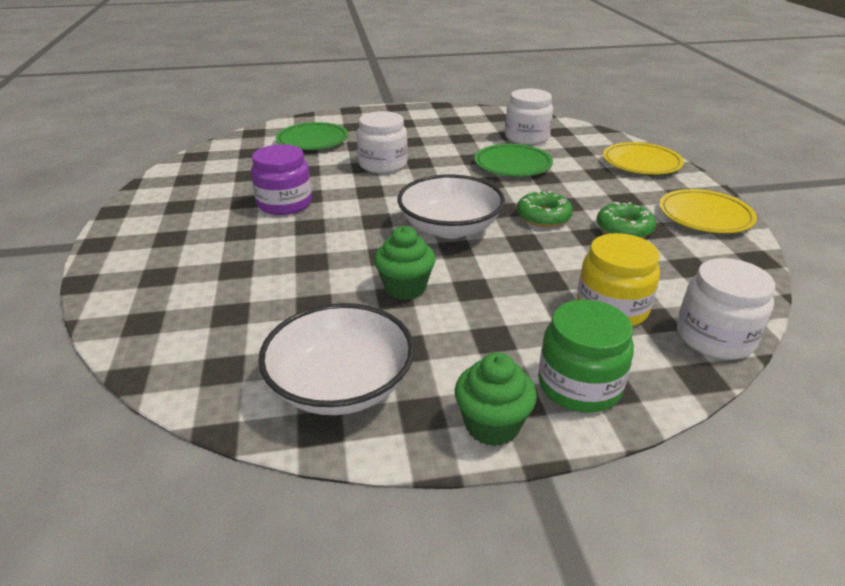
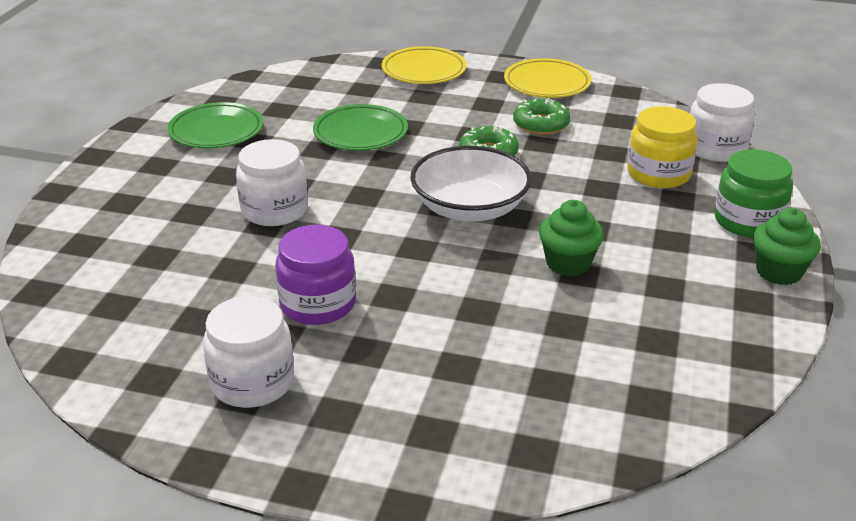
camera: 65 degrees left, 0 degrees up
(312, 141) = (136, 245): green plate -> green plate (216, 131)
(341, 385) = (702, 333): white bowl -> none
(527, 137) = (299, 104): white jar -> white jar (252, 382)

